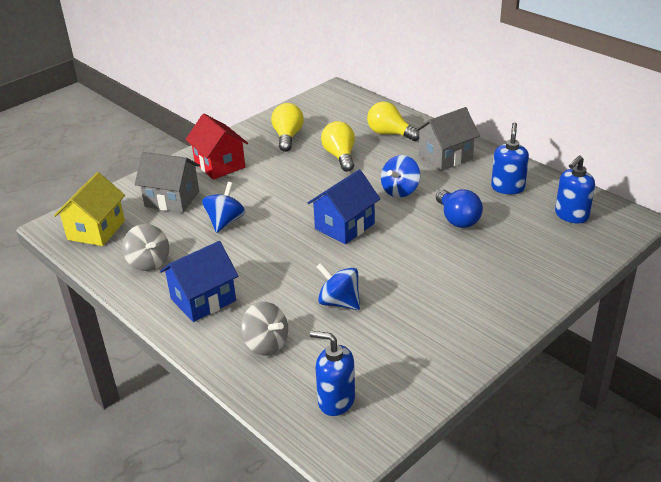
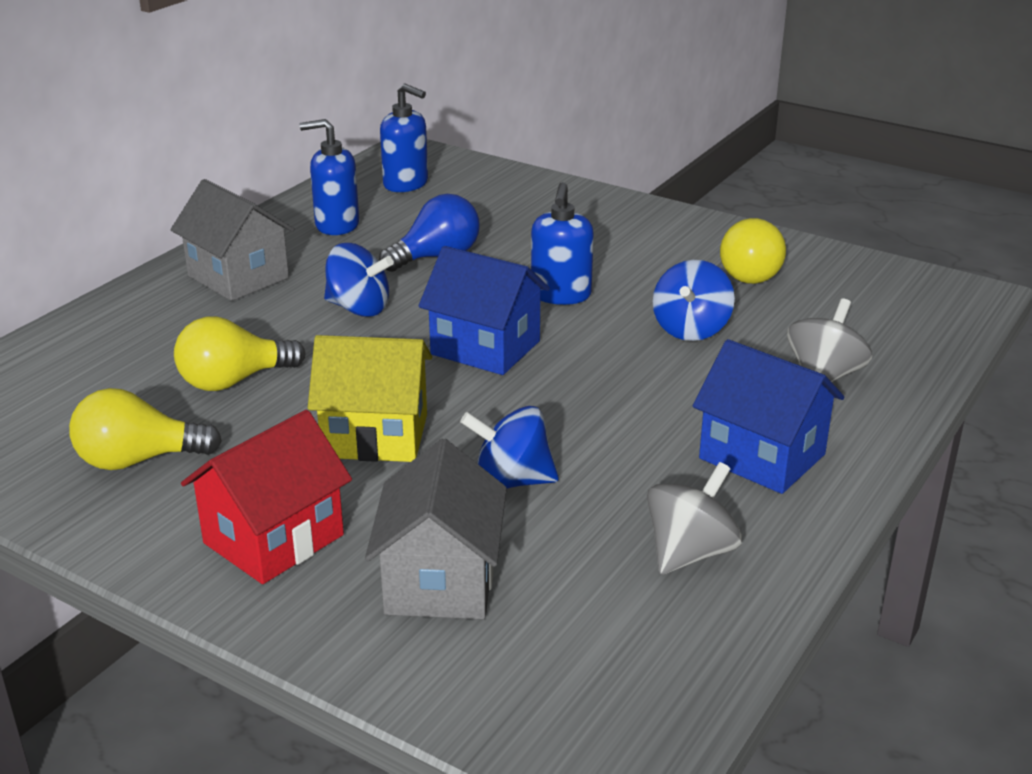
camera: 105 degrees left, 5 degrees down
(96, 230) = (608, 677): yellow house -> yellow house (375, 436)
(336, 400) = (886, 309): blue soap dispenser -> blue soap dispenser (561, 295)
(390, 134) = (141, 336): yellow light bulb -> yellow light bulb (752, 273)

